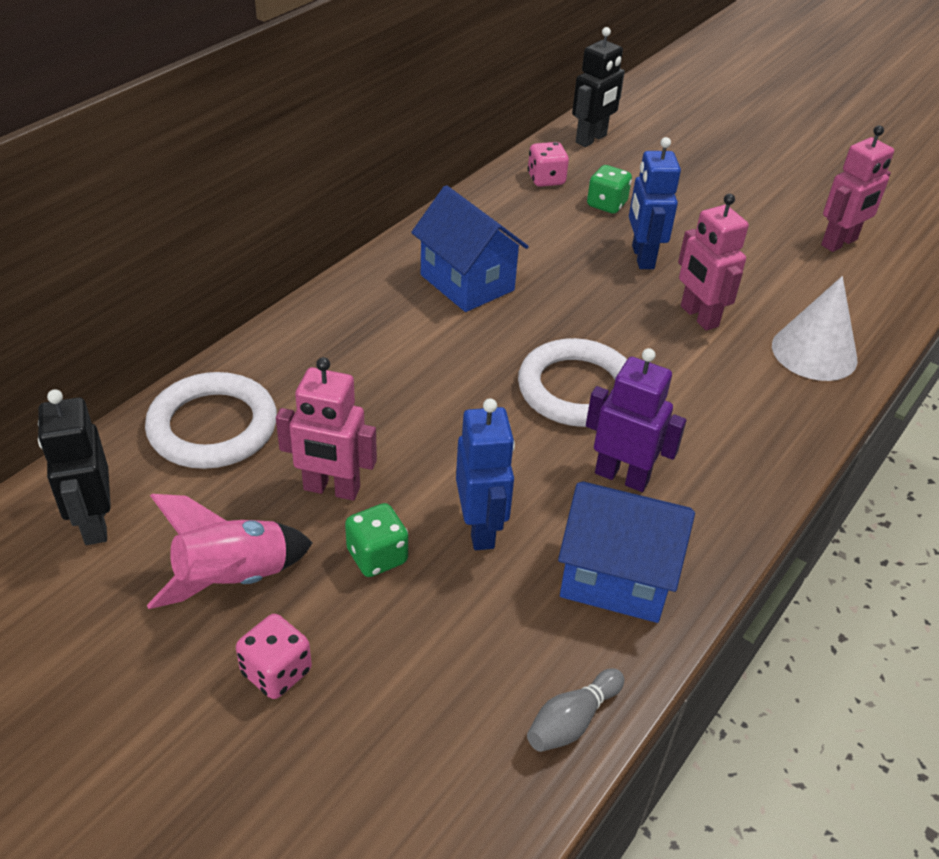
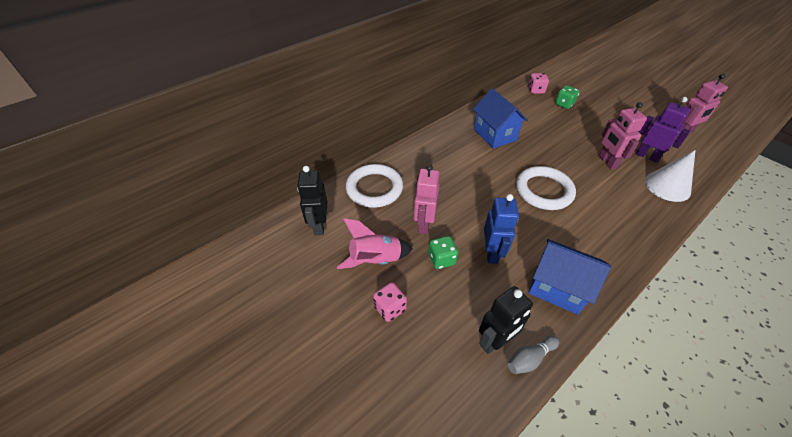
camera: 15 degrees right, 5 degrees up
(331, 489) = (423, 224): pink robot -> pink robot turned 75 degrees clockwise
(591, 139) = (558, 73): black robot -> black robot (495, 341)
(622, 476) = (563, 236): purple robot -> purple robot (647, 156)
(642, 257) = (580, 131): blue robot -> none

